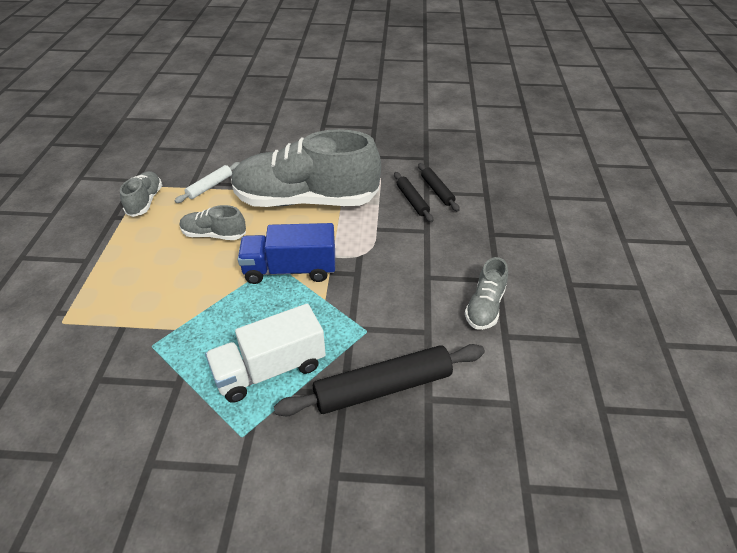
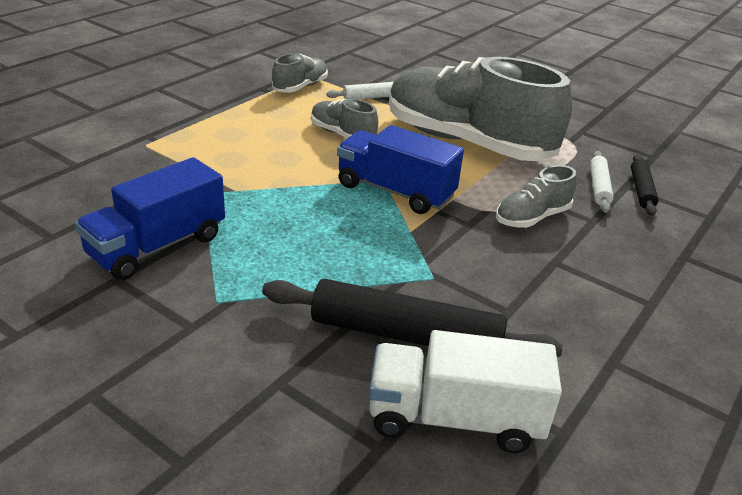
camera: 30 degrees right, 10 degrees down
(156, 415) = (157, 246): none -> blue truck
(270, 369) = (297, 262): white truck -> white truck (454, 418)
(412, 200) = (599, 187): black rolling pin -> white rolling pin
(485, 306) = (609, 321): grey shoe -> grey shoe (532, 217)

